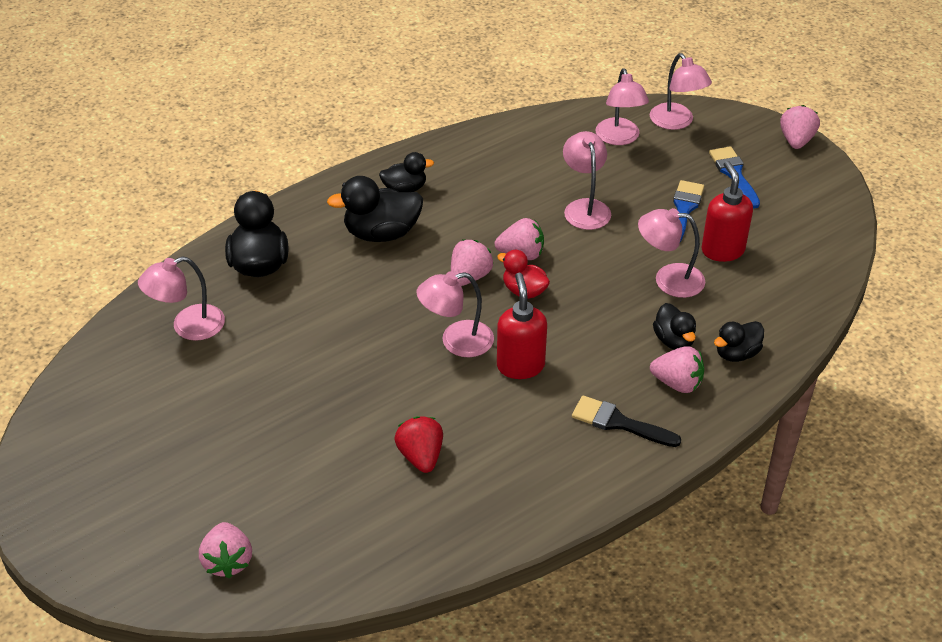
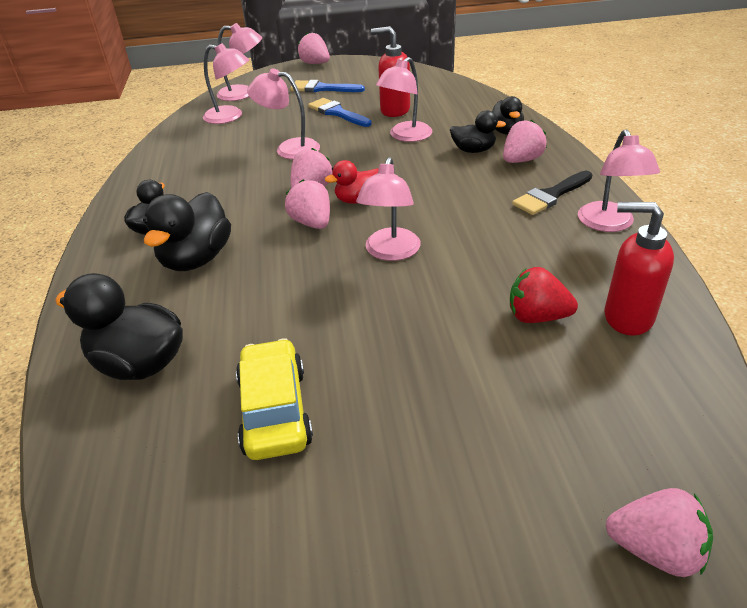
camera: 60 degrees left, 5 degrees down
(188, 327) = (178, 469): pink lamp -> pink lamp (609, 224)
(252, 348) = (274, 411): none -> yellow car
(520, 365) = (450, 225): red soap dispenser -> red soap dispenser (627, 317)

